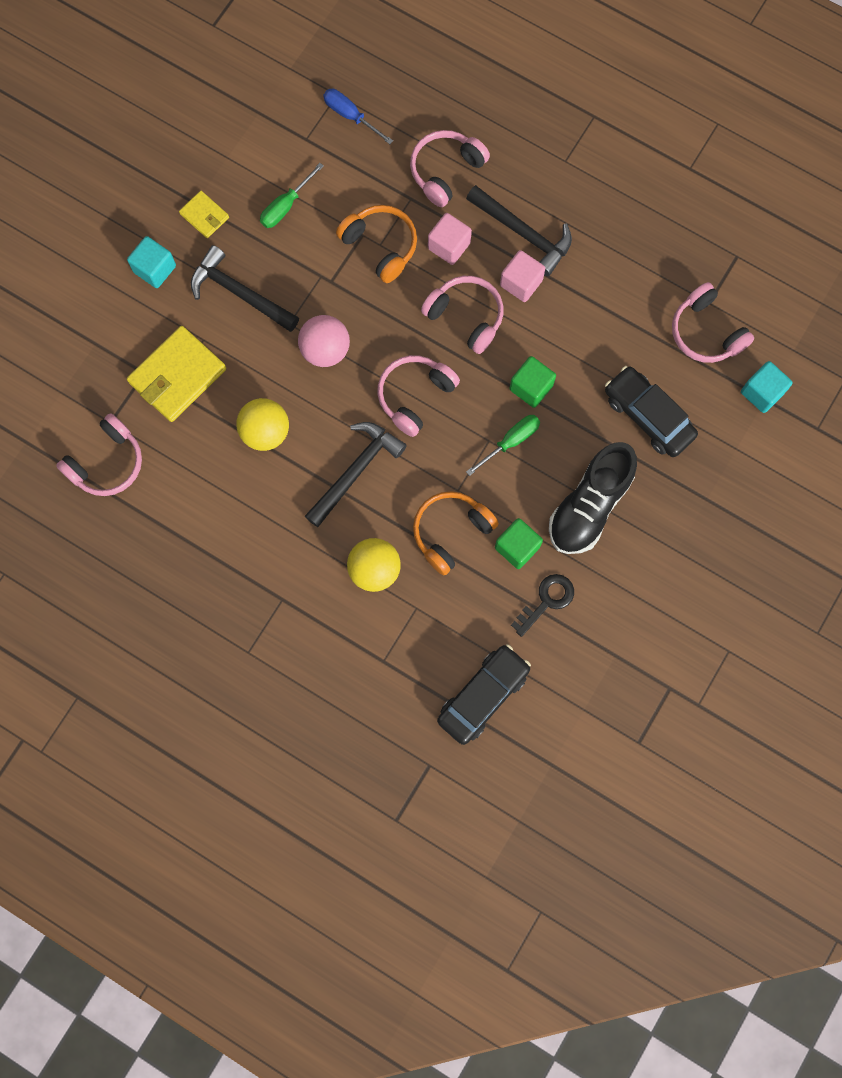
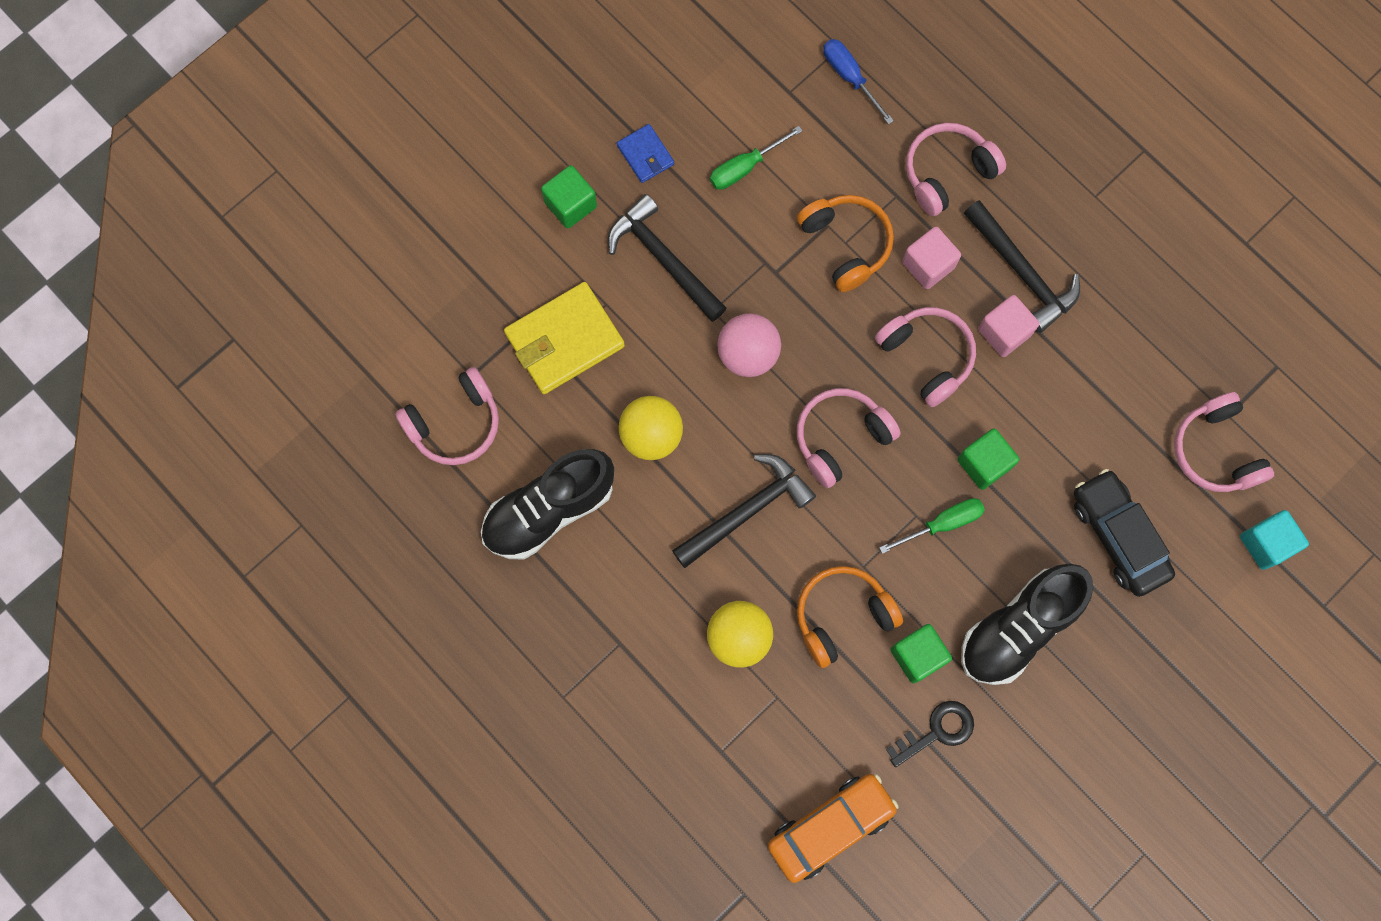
camera: 15 degrees right, 0 degrees up
(155, 269) = (570, 204): turquoise cube -> green cube
(199, 511) = (549, 510): none -> black shoe
(204, 216) = (645, 155): yellow wallet -> blue wallet
(483, 696) = (830, 827): black car -> orange car

